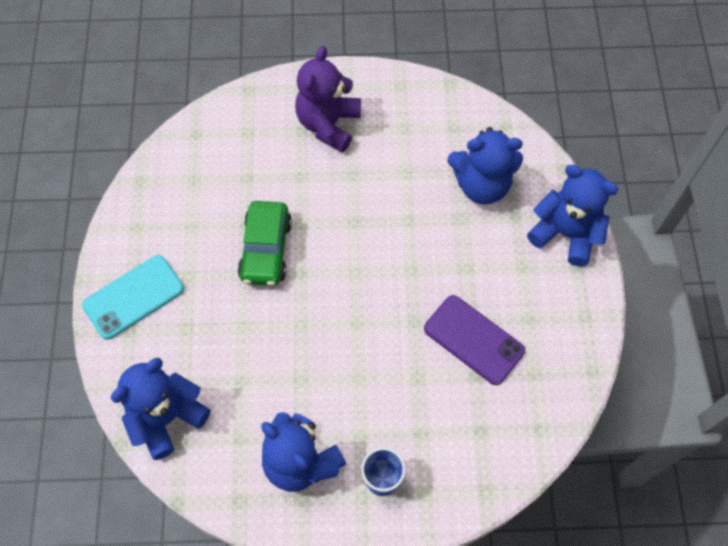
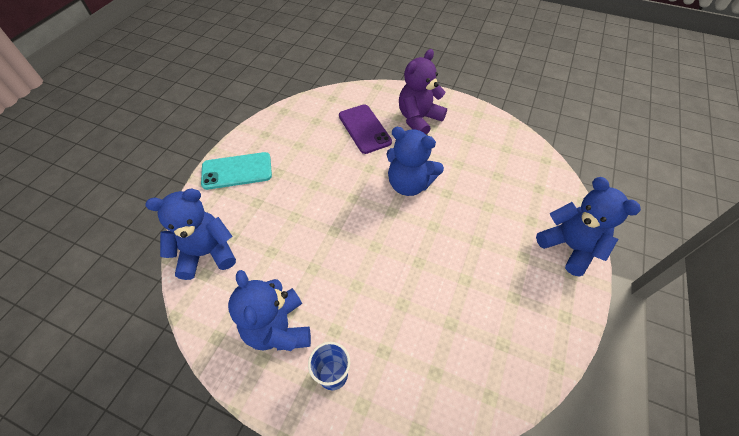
camera: 25 degrees right, 10 degrees down
(266, 250) = (337, 175): green car -> none
(473, 340) = (461, 295): purple phone -> purple phone (364, 129)
(481, 185) = (512, 190): blue teddy bear -> blue teddy bear (409, 184)

